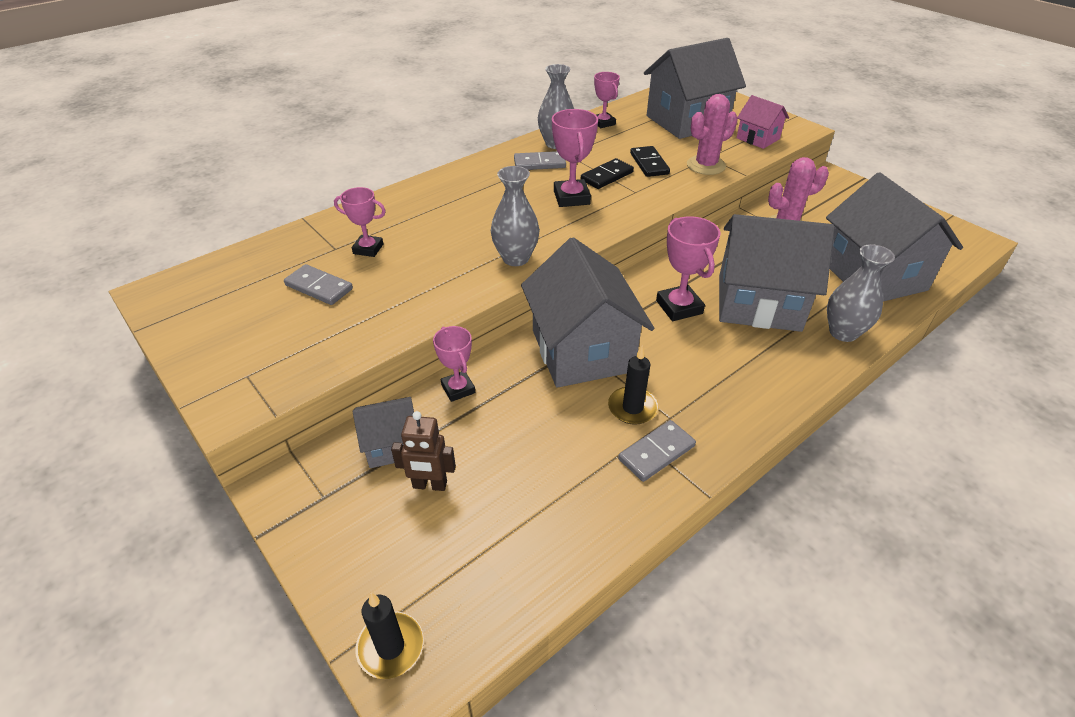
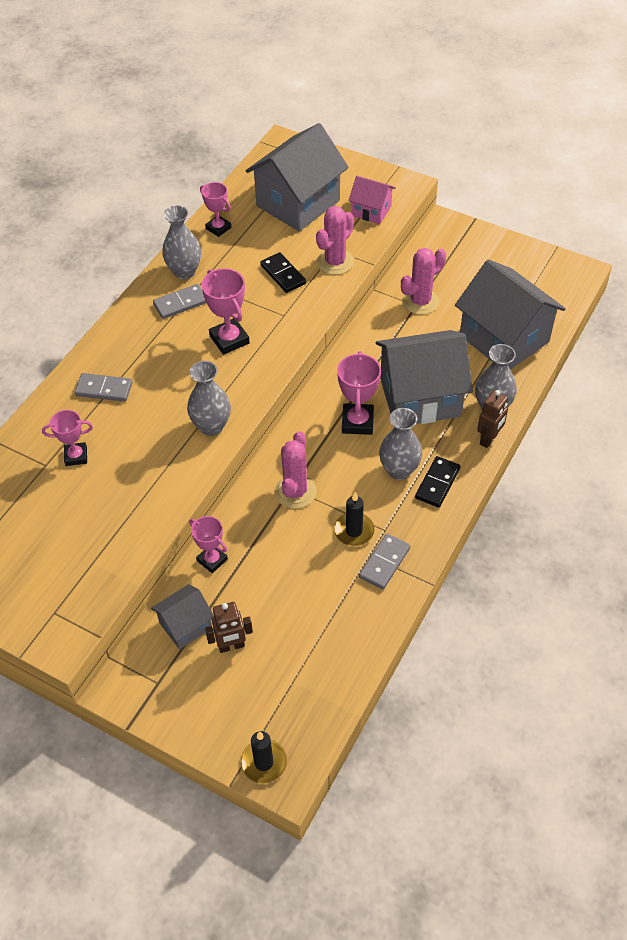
camera: 20 degrees left, 10 degrees up
(319, 287) = (58, 510): grey domino -> grey domino (104, 389)
(582, 351) = (295, 492): grey house -> pink cactus
(607, 176) = (250, 302): black domino -> black domino (437, 483)
(679, 307) = (357, 422): pink trophy -> pink trophy turned 45 degrees clockwise
(710, 363) = (399, 470): none -> grey vase
(831, 362) = (489, 439): none -> brown robot

